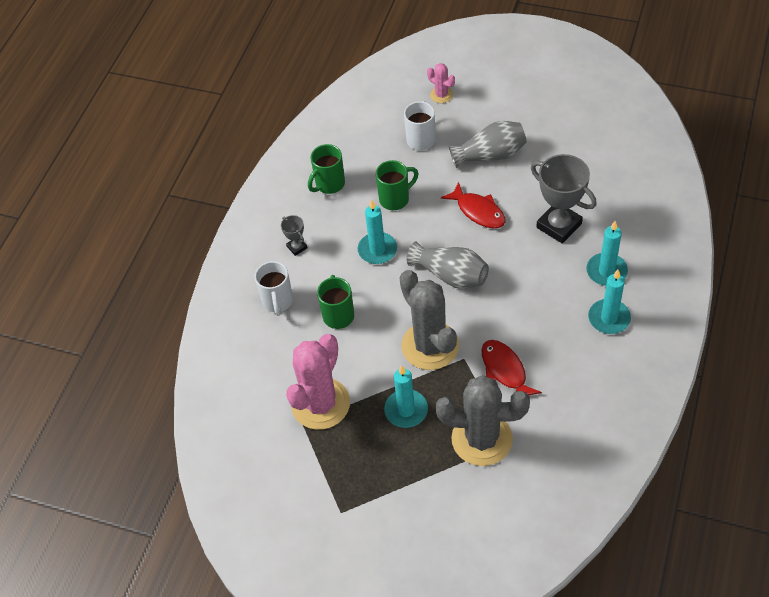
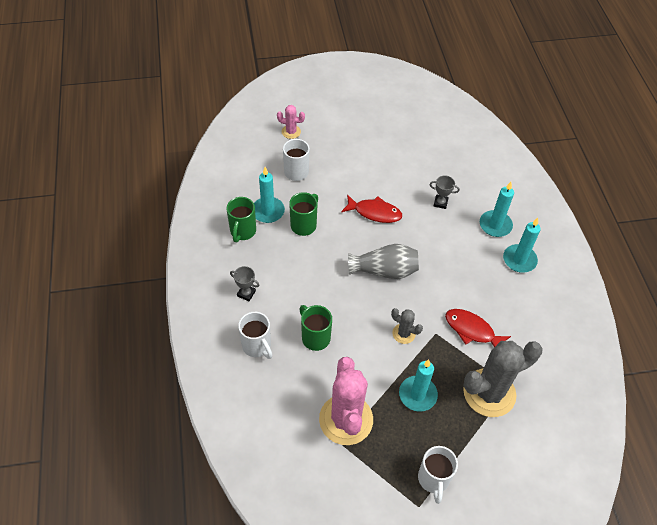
camera: 35 degrees left, 0 degrees up
(371, 494) = (433, 479): none -> white mug
(377, 250) = (314, 271): turquoise candle -> turquoise candle (268, 211)
(430, 346) = (403, 333): grey cactus -> grey cactus, size x0.46
(490, 155) = (357, 166): grey vase -> none
(559, 225) = (440, 203): grey trophy -> grey trophy, size x0.47

